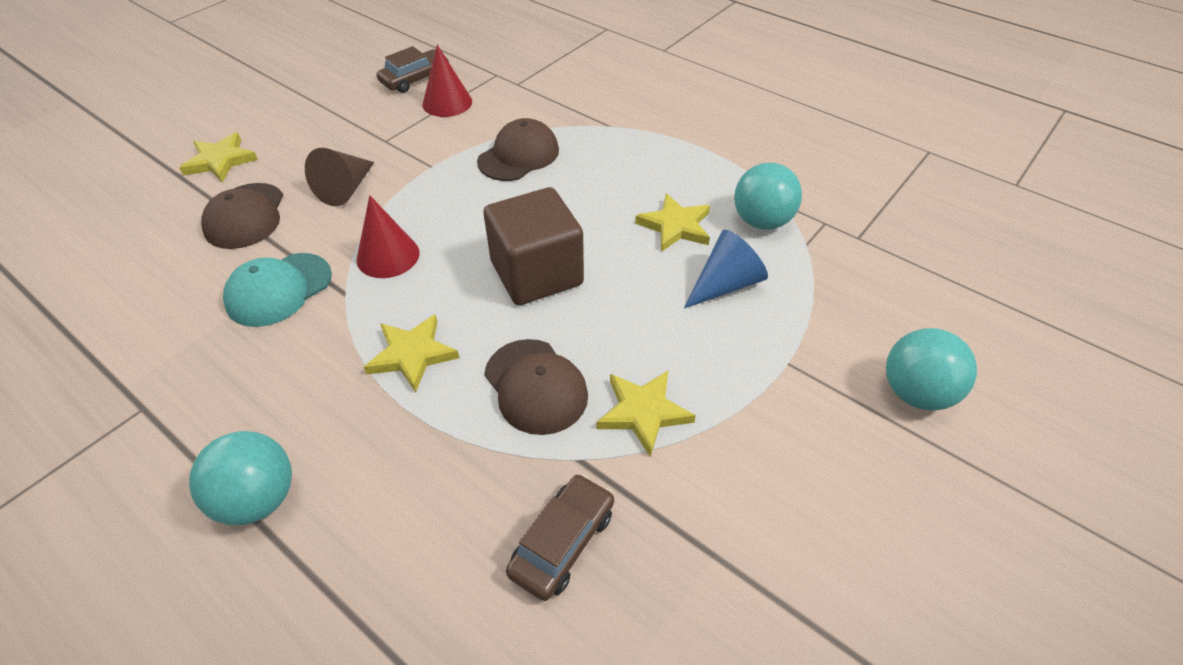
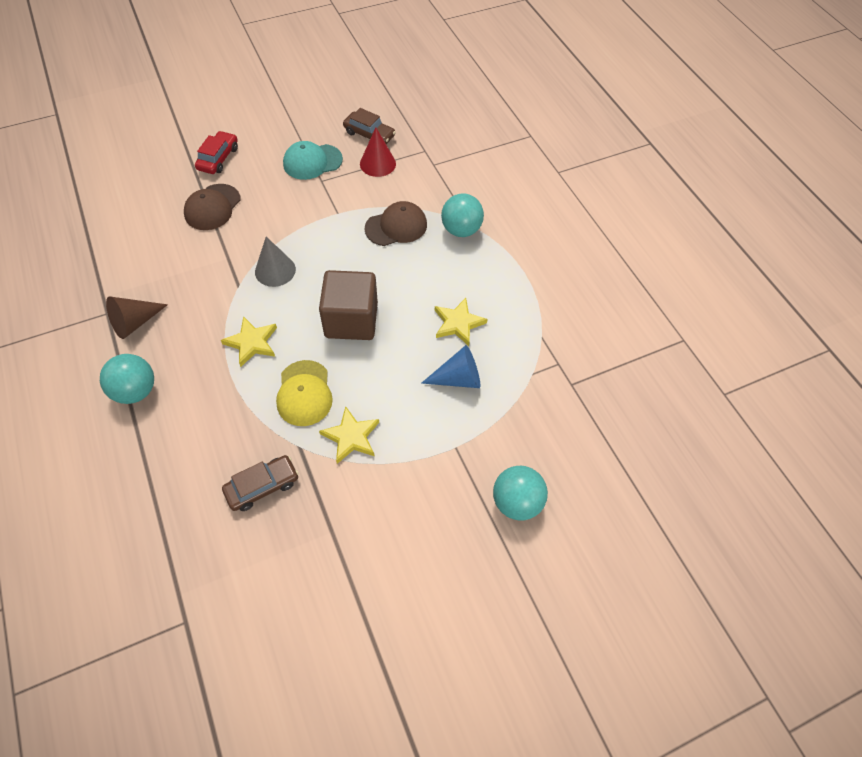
camera: 25 degrees right, 10 degrees up
(220, 161) = (218, 158): yellow star -> red car
(279, 289) = (205, 268): turquoise cap -> turquoise cap (312, 162)
(346, 189) = (278, 210): brown cone -> brown cone (135, 323)
(388, 256) = (275, 270): red cone -> grey cone
(415, 79) = (369, 134): brown car -> brown car turned 45 degrees clockwise
(536, 386) = (304, 393): brown cap -> yellow cap
(761, 221) = (516, 344): turquoise ball -> turquoise ball (461, 230)

